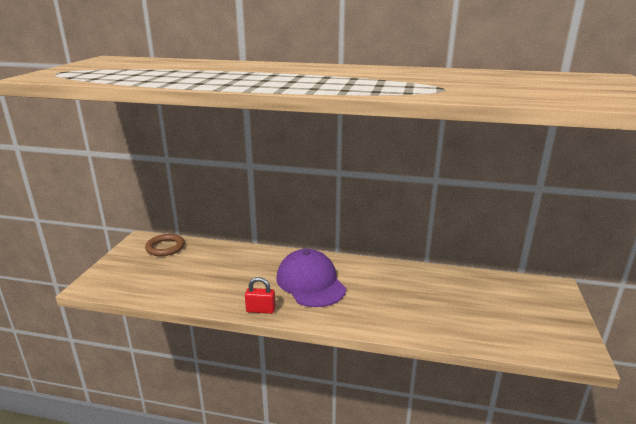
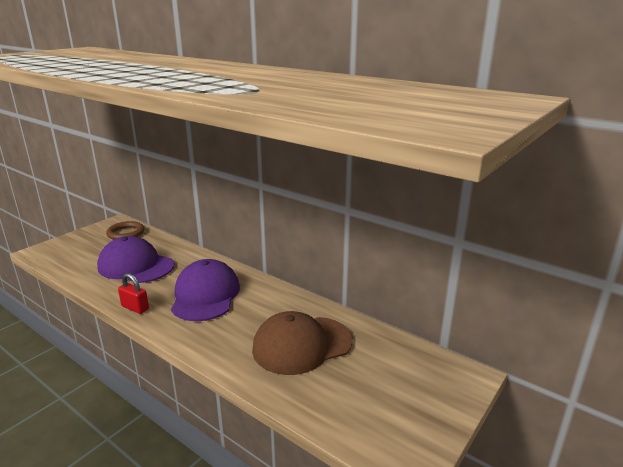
camera: 25 degrees right, 0 degrees up
(214, 274) = (136, 266): none -> purple cap
(430, 299) = (302, 345): none -> brown cap

